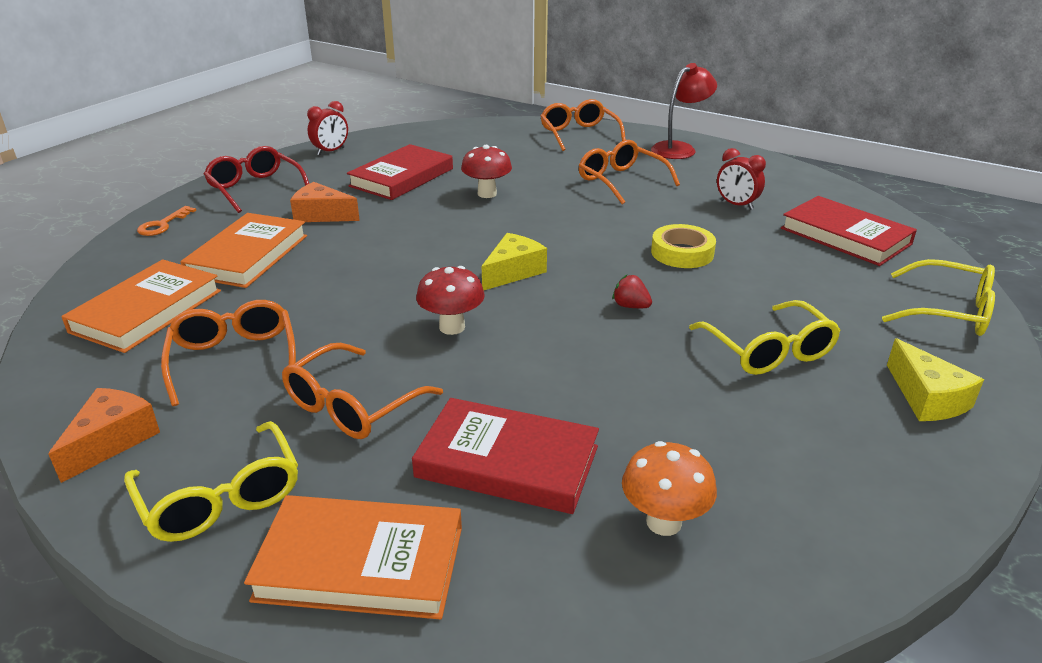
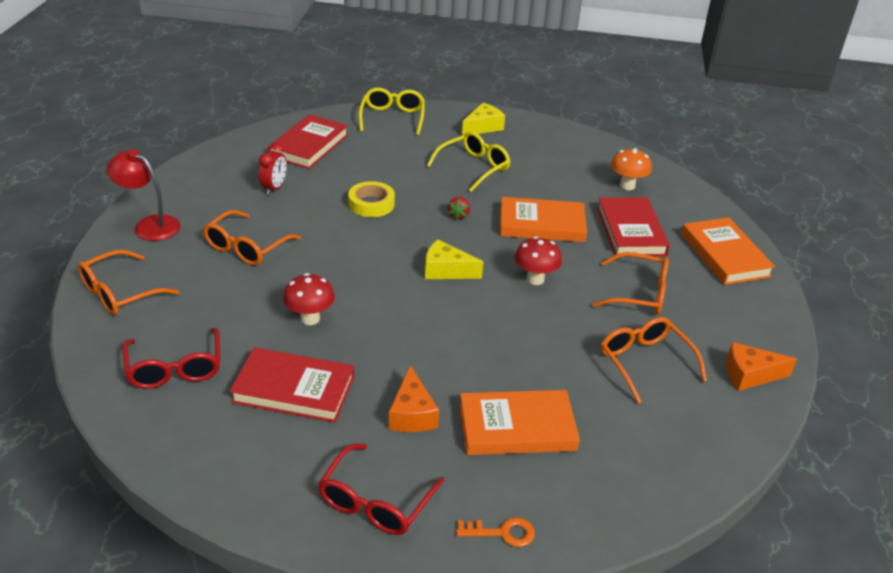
camera: 115 degrees left, 5 degrees up
(147, 311) = (636, 443): orange book -> orange book (541, 224)
(221, 498) = (738, 311): yellow glasses -> none
(234, 359) = (644, 362): orange glasses -> orange glasses turned 105 degrees clockwise
(331, 151) = (234, 484): red clock -> none
(467, 144) = (175, 368): none -> red glasses

